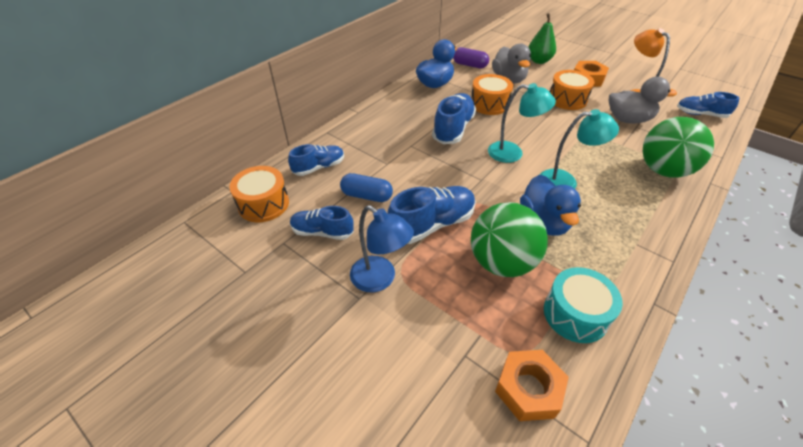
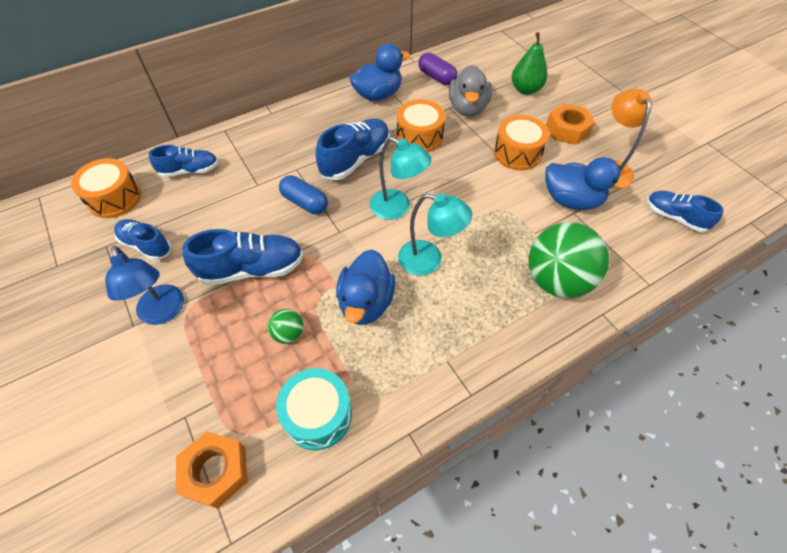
camera: 20 degrees right, 10 degrees up
(367, 196) = (212, 217): blue capsule -> blue capsule (305, 202)
(502, 262) = (289, 333): green ball -> green ball, size x0.44
(628, 119) = (571, 200): grey duck -> blue duck

